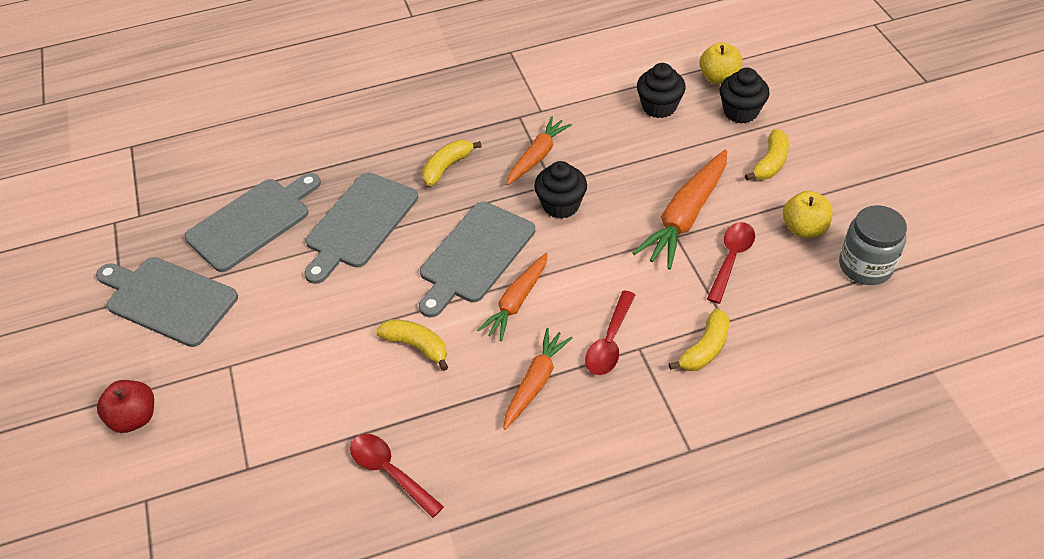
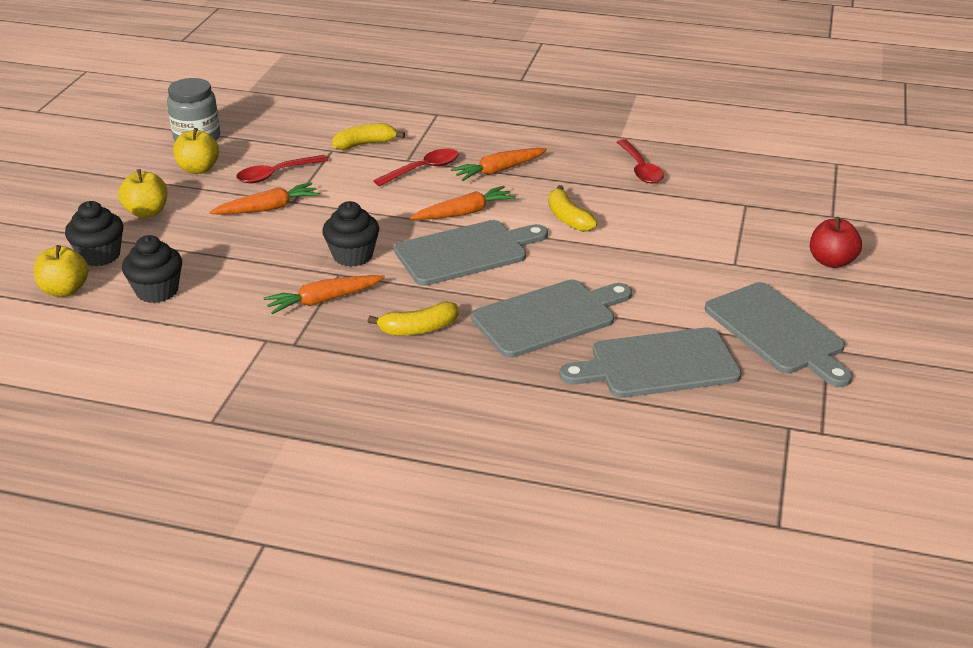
camera: 150 degrees left, 15 degrees down
(685, 217) = (268, 208): orange carrot -> orange carrot, size x0.64
(770, 163) = (147, 212): yellow banana -> yellow apple

